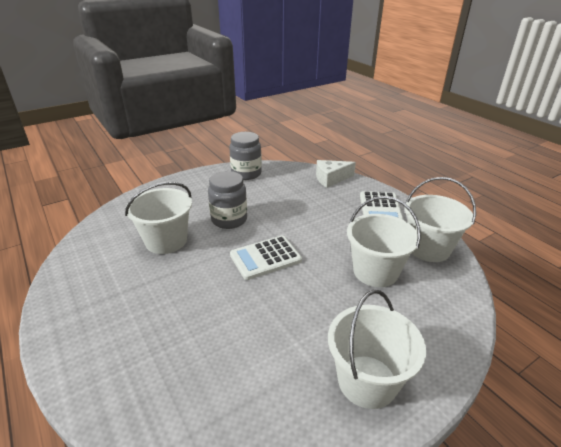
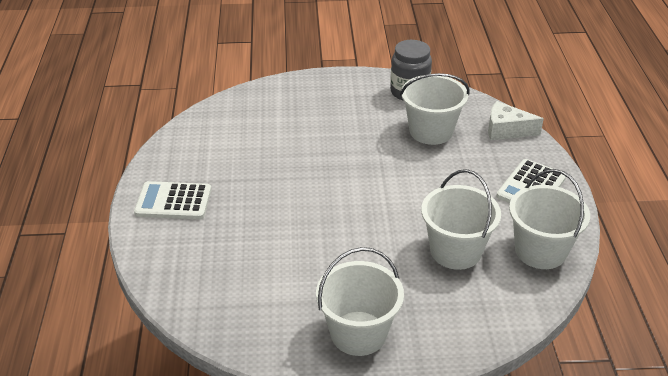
camera: 30 degrees right, 5 degrees up
(166, 241) = (273, 145): white bucket -> white bucket (431, 131)
(229, 220) = (349, 143): grey jar -> none
(265, 258) = (355, 196): white calculator -> white calculator (173, 201)

